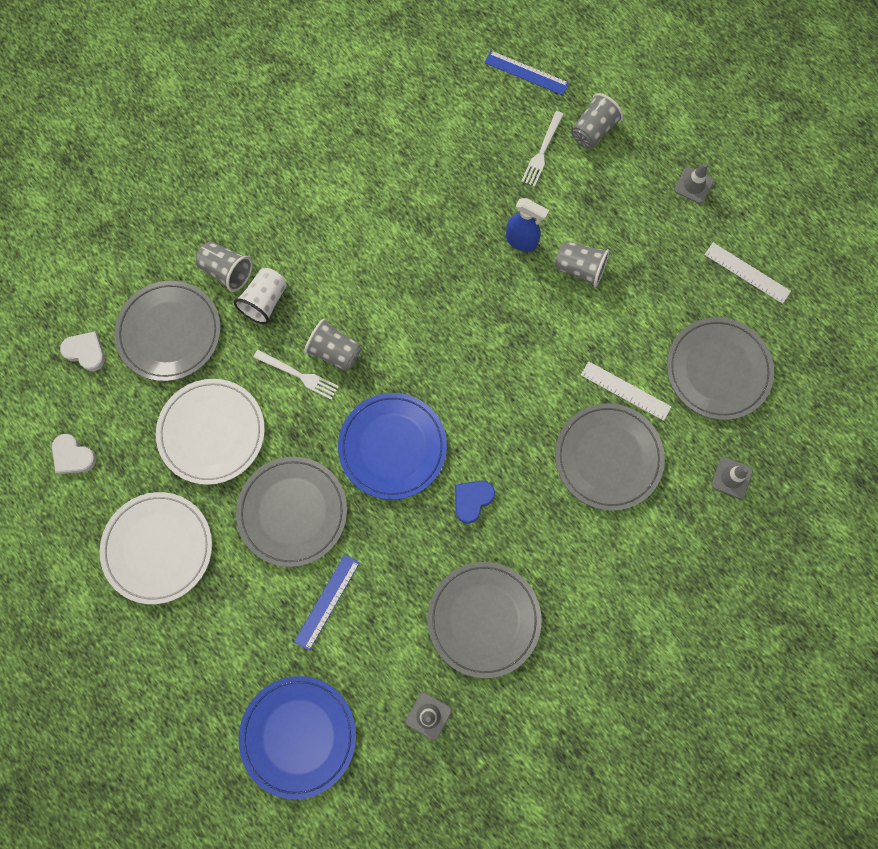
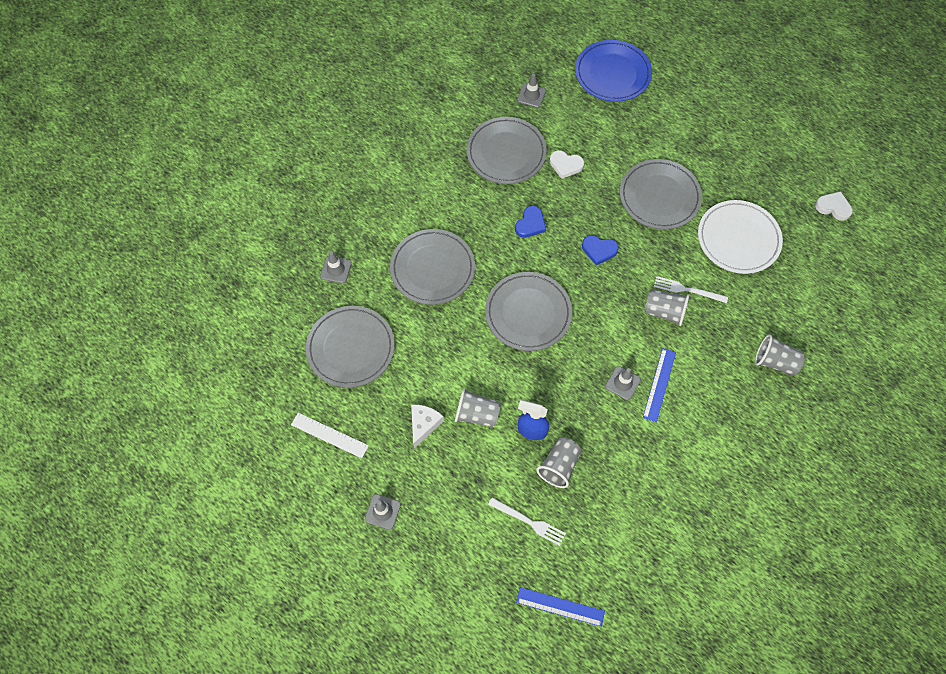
camera: 170 degrees right, 10 degrees down
(86, 352) = (860, 280): white heart -> white heart (565, 165)
(158, 548) = (746, 160): white plate -> none
(169, 332) = (801, 305): grey plate -> grey plate (528, 313)
(265, 301) = (734, 342): white cup -> none
(327, 601) = (617, 147): blue ruler -> blue ruler (659, 384)
(392, 447) = (599, 250): blue plate -> blue heart
(407, 276) = (623, 383): none -> grey traffic cone
(542, 151) = (529, 522): white fork -> white fork turned 105 degrees clockwise
(593, 131) = (484, 552): grey cup -> grey cup (559, 466)
(625, 390) = (425, 320): white ruler -> none
(640, 267) = (424, 425): none -> white cheese

